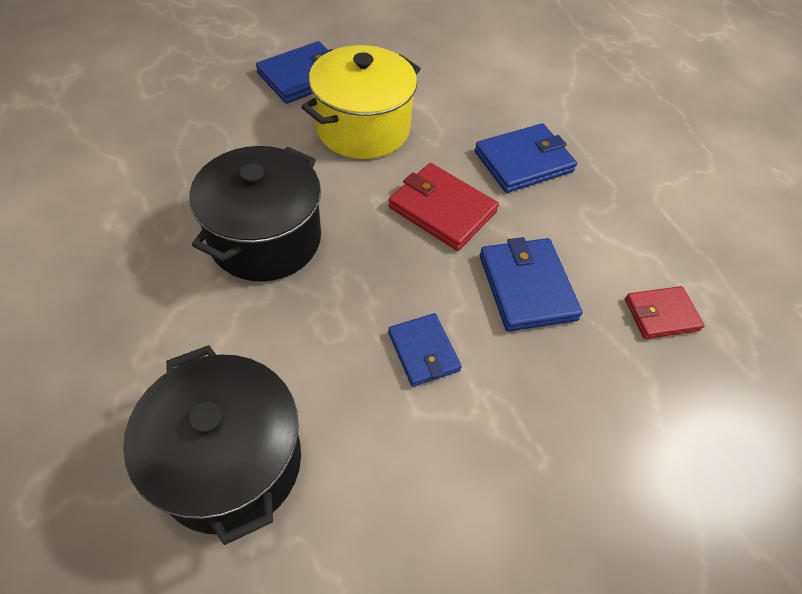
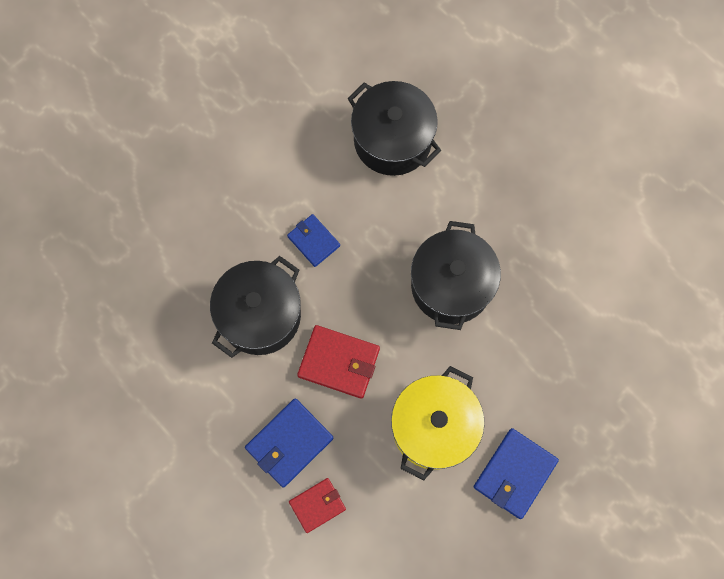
camera: 165 degrees right, 20 degrees up
(526, 287) = (260, 315): blue wallet -> black pot
(661, 314) = (164, 328): red wallet -> red wallet (317, 505)

